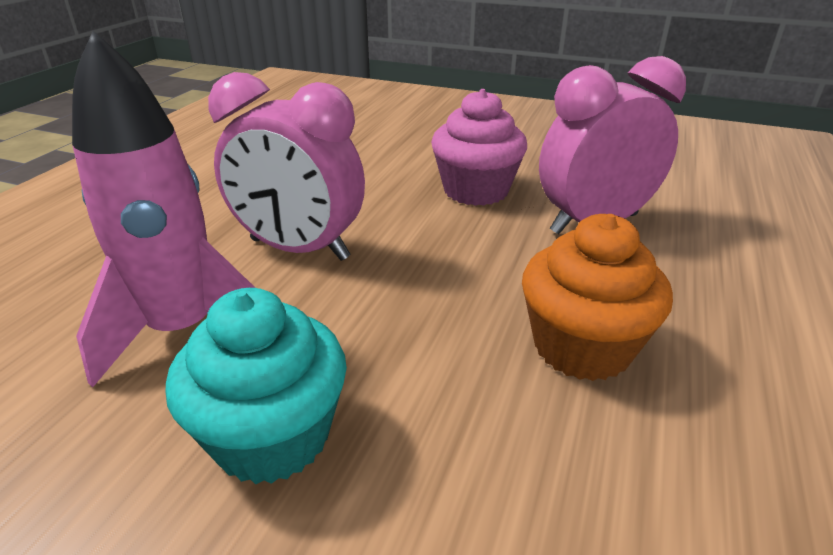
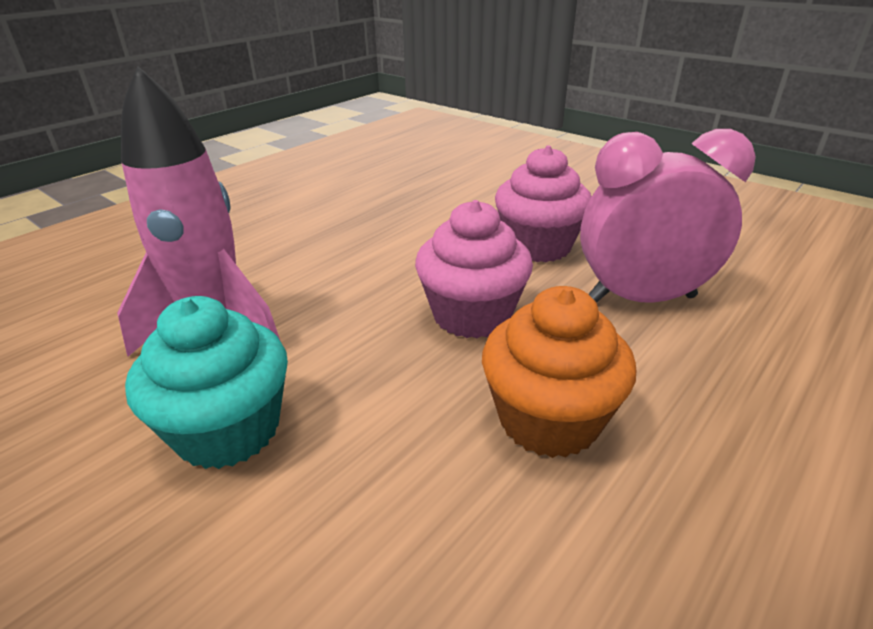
camera: 20 degrees right, 0 degrees up
(299, 249) = (344, 275): pink clock -> none
(454, 266) = (472, 315): none -> pink cupcake

